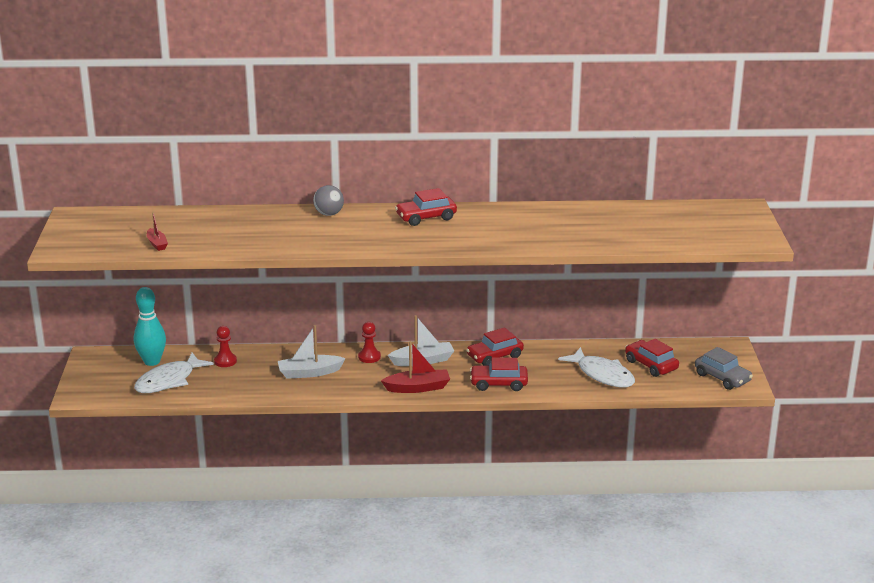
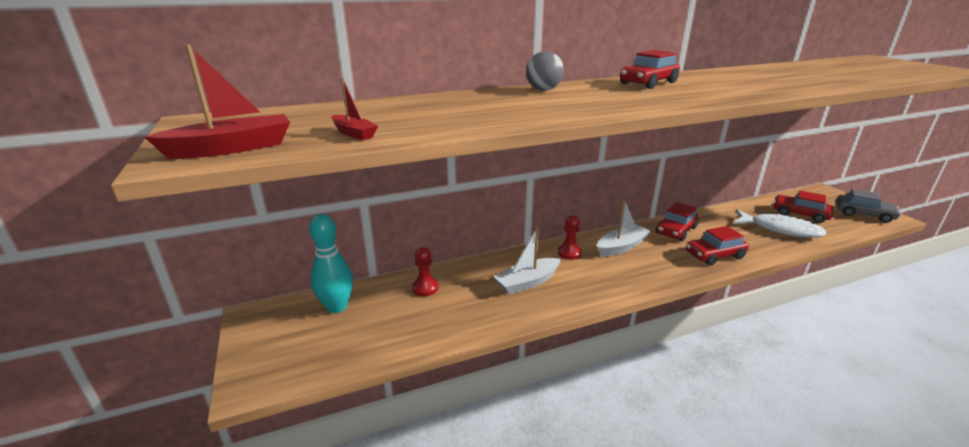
camera: 20 degrees left, 0 degrees up
(169, 381) = (372, 329): white fish -> none
(417, 388) = (650, 275): red boat -> red boat (232, 148)

